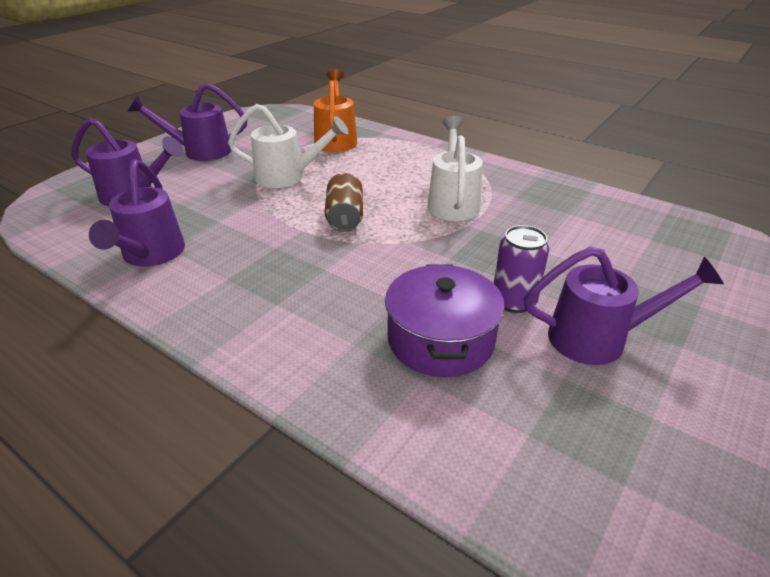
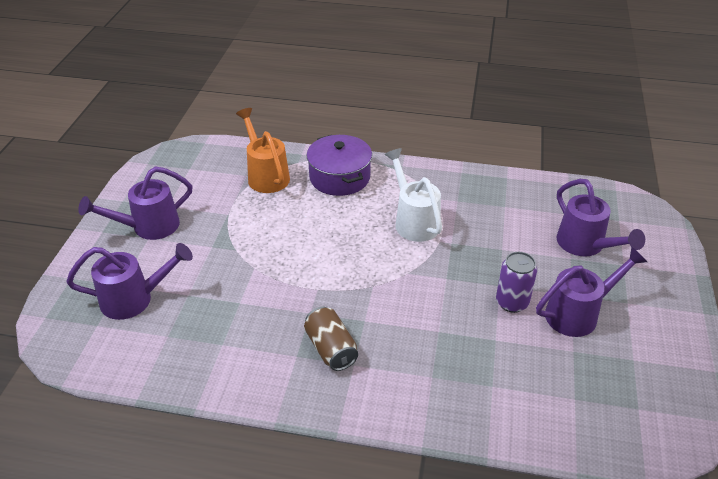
camera: 25 degrees left, 5 degrees up
(150, 255) = (213, 356): purple watering can -> purple watering can (585, 245)
(287, 177) = (258, 234): white watering can -> none
(345, 217) = (341, 264): brown can -> brown can (331, 349)
(441, 339) = (485, 351): purple pot -> purple pot (340, 177)

